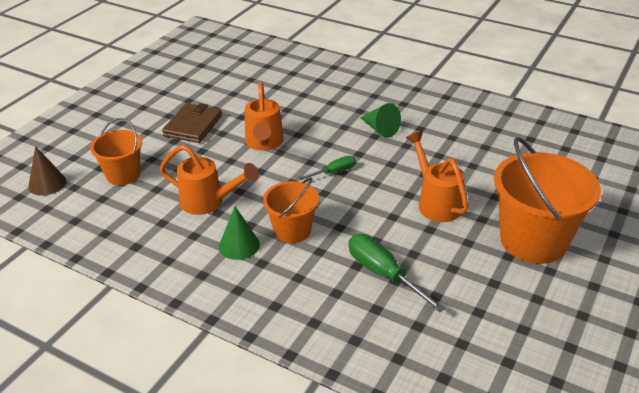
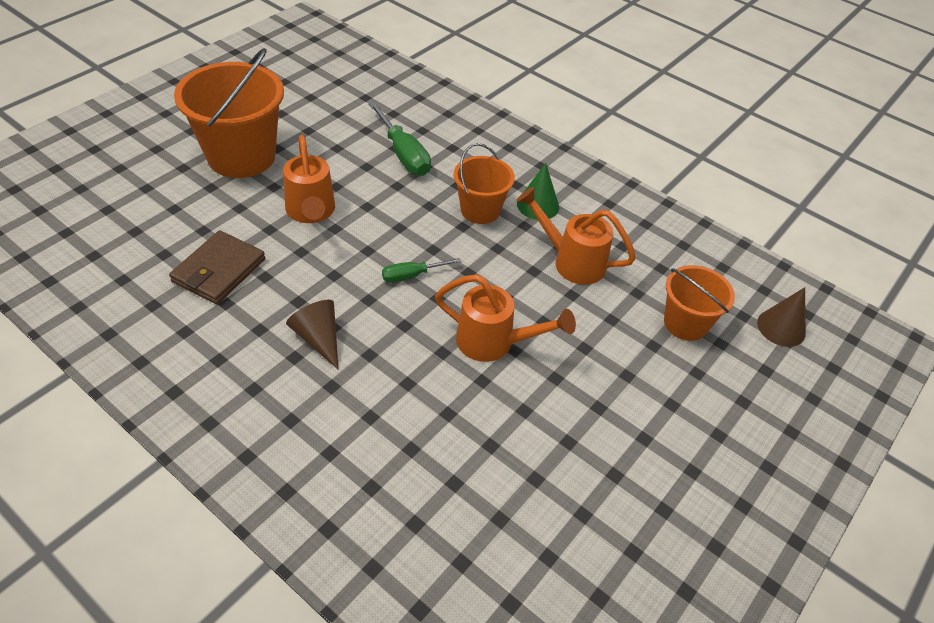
camera: 175 degrees left, 10 degrees up
(193, 126) = (601, 403): brown wallet -> brown wallet (219, 270)
(264, 143) = (494, 343): orange watering can -> orange watering can turned 105 degrees clockwise
(380, 129) = (318, 338): green cone -> brown cone

